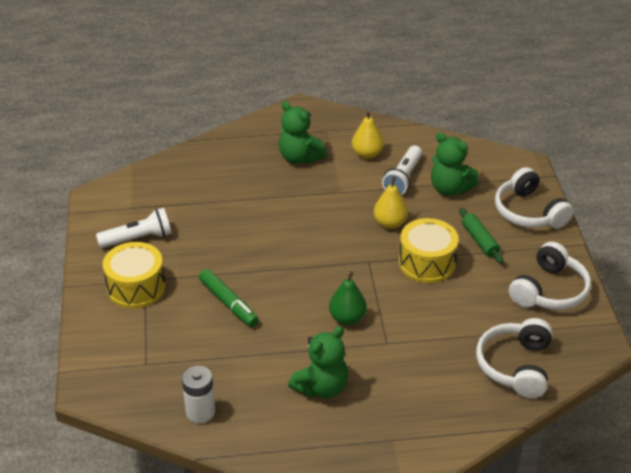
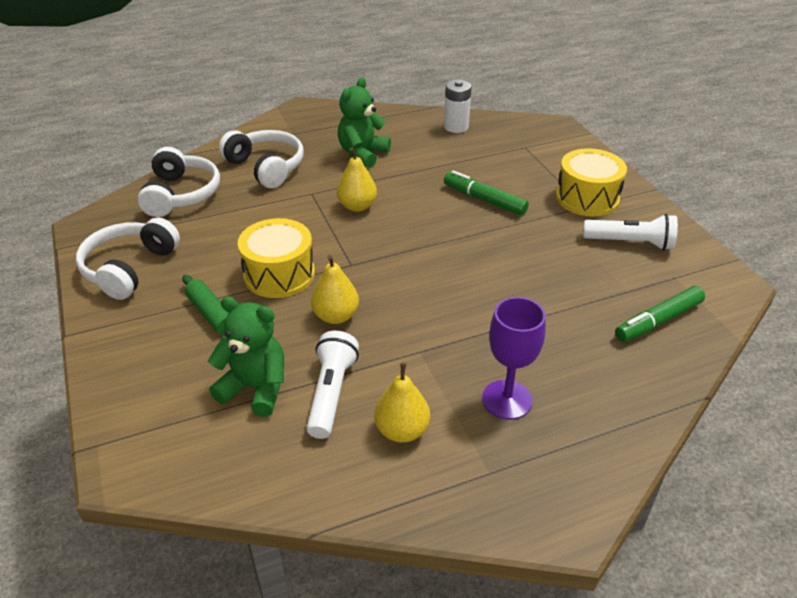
camera: 165 degrees right, 0 degrees up
(138, 239) = (631, 243): white flashlight -> white flashlight turned 135 degrees counterclockwise
(172, 182) = (658, 321): none -> green marker
(299, 158) = (507, 399): green teddy bear -> purple goblet
(347, 318) = (357, 206): green pear -> yellow pear
(528, 212) = (135, 370): white headphones -> white headphones (266, 167)

